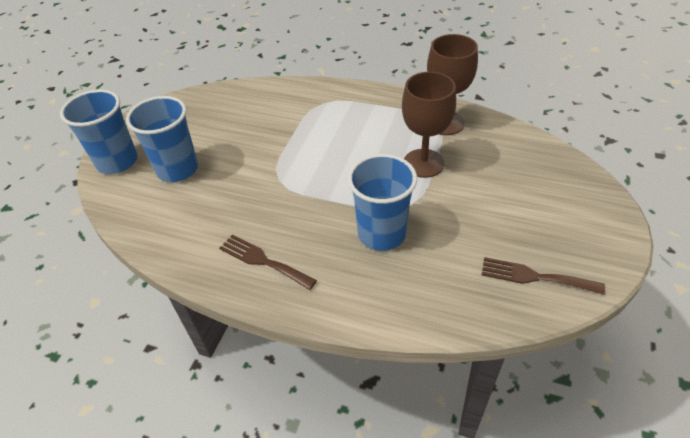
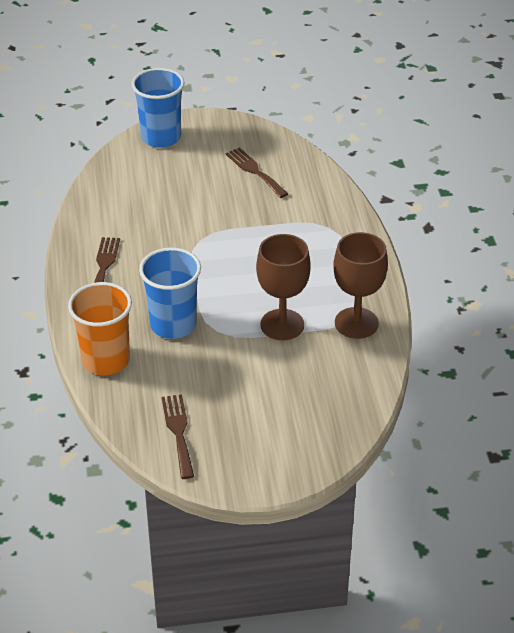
camera: 60 degrees right, 5 degrees down
(177, 169) = (174, 175): blue cup -> none
(220, 120) = (254, 171): none -> brown fork
(404, 303) = (106, 360): none -> orange cup

